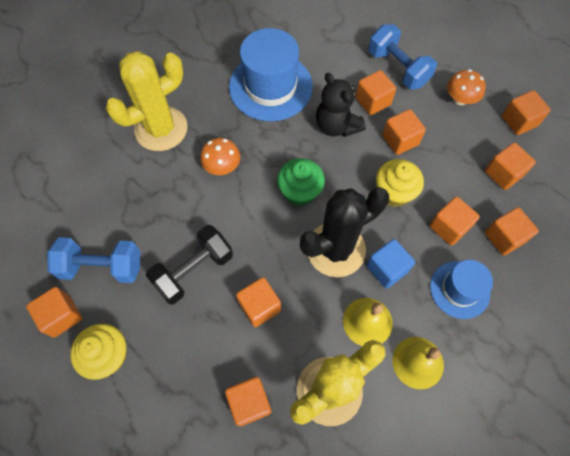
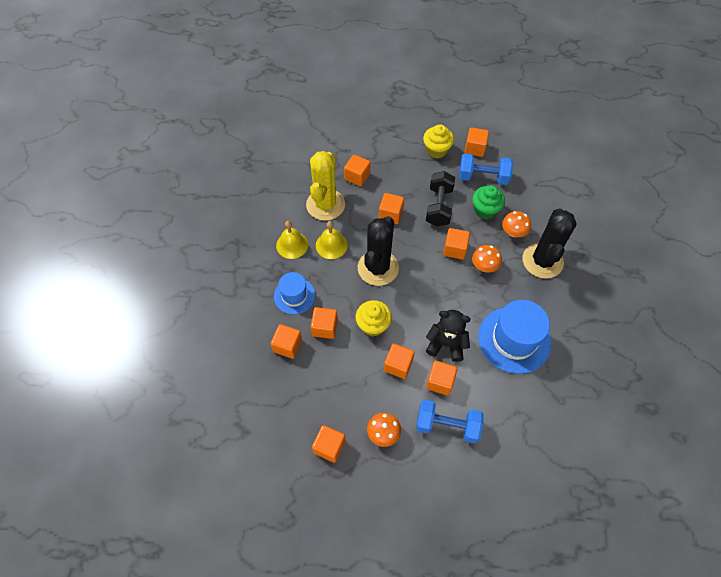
camera: 140 degrees right, 5 degrees down
(102, 266) = (483, 177): blue dumbbell -> blue dumbbell turned 45 degrees clockwise
(151, 177) = (513, 232): none -> orange mushroom
(161, 129) = (542, 261): yellow cactus -> black cactus
(300, 192) = (427, 284): green cupcake -> green cupcake (485, 210)
(387, 269) = (342, 278): blue cube -> none
(503, 173) = (314, 392): orange cube -> orange cube (455, 249)

